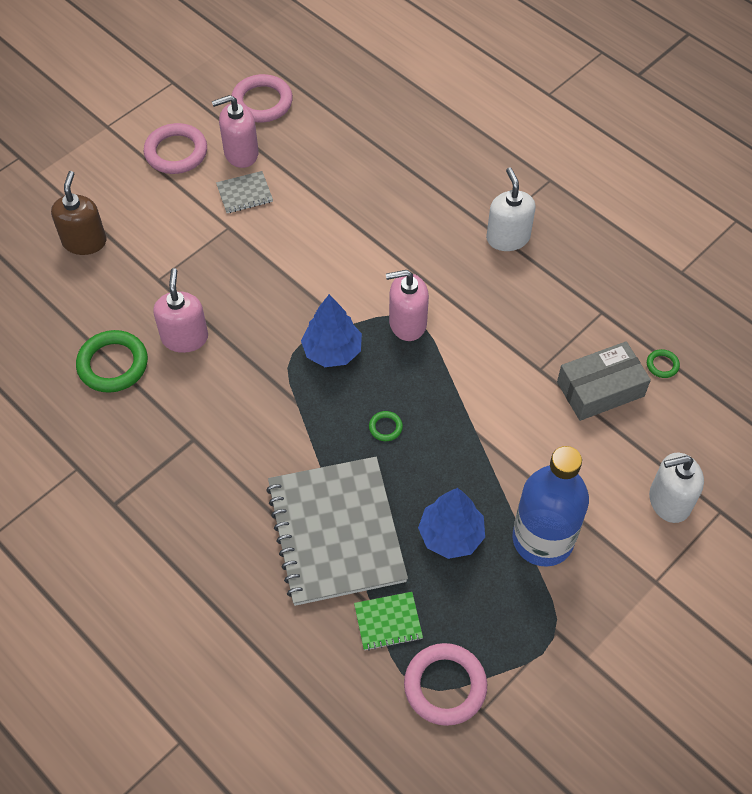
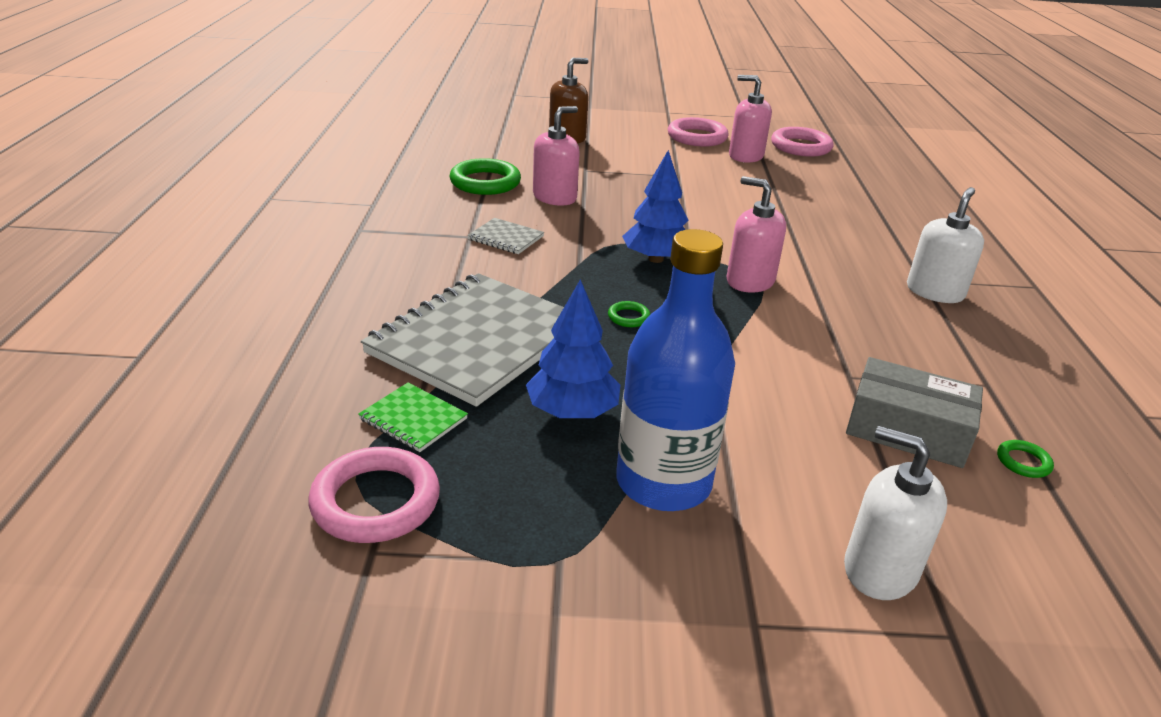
camera: 45 degrees right, 25 degrees down
(244, 193) = (717, 170): grey notebook -> grey notebook (506, 238)

